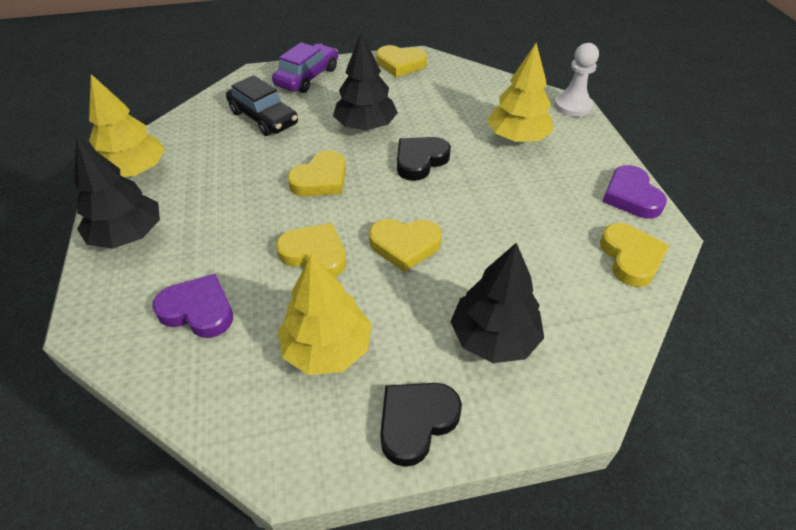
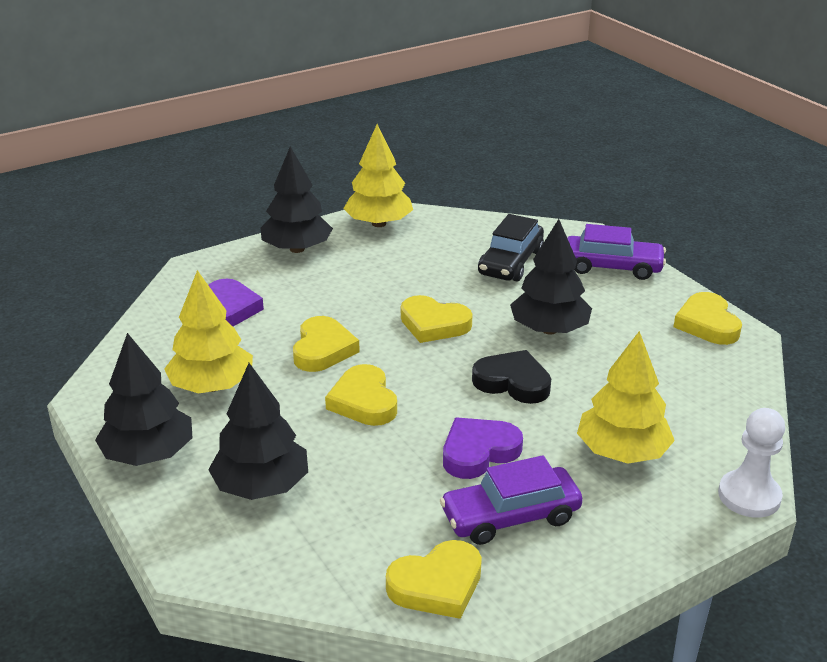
camera: 70 degrees right, 15 degrees down
(416, 422) = (148, 454): black heart -> black tree
(568, 203) = (510, 516): none -> purple car
(631, 196) = (566, 577): purple heart -> purple heart (478, 452)

